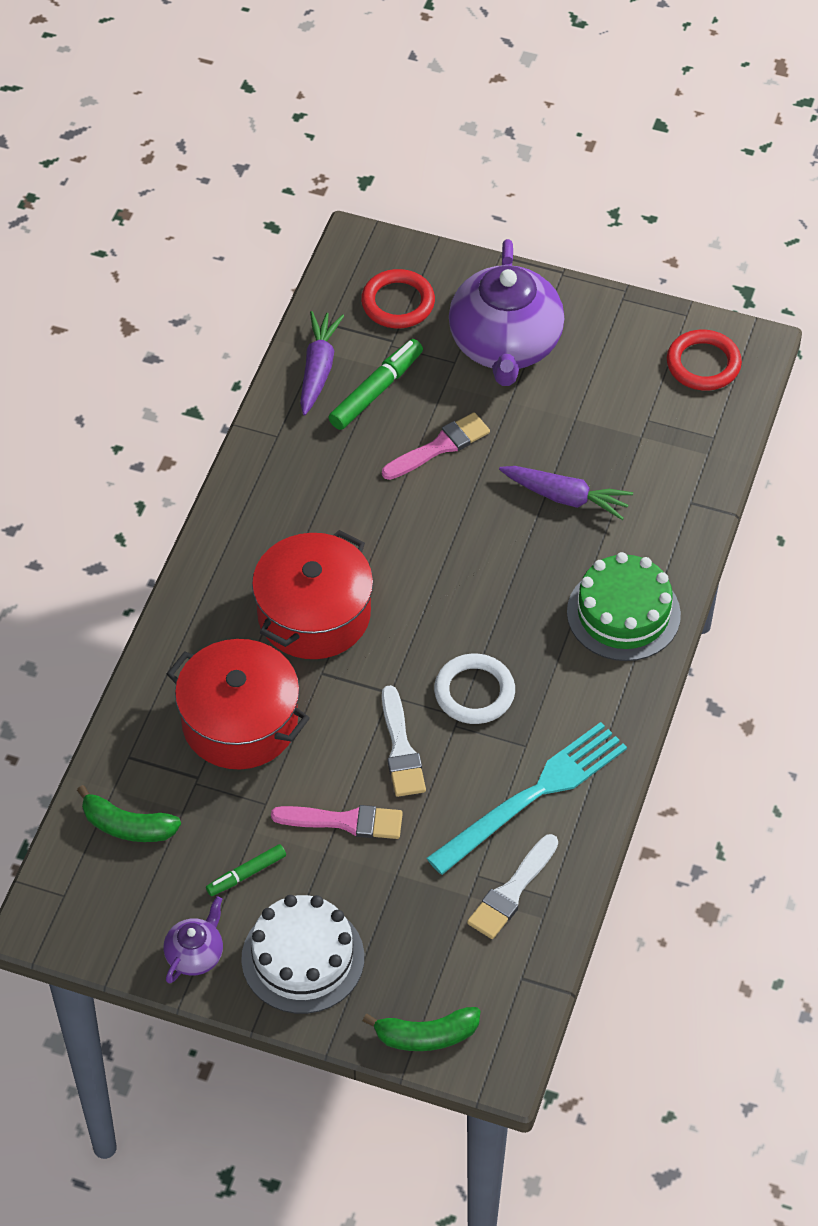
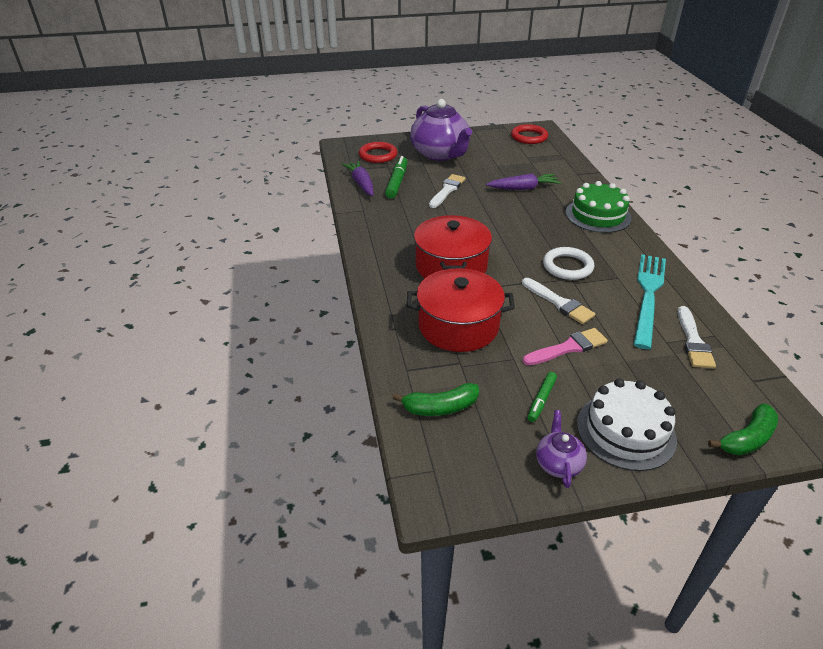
camera: 30 degrees left, 15 degrees down
(440, 446) = (447, 190): pink brush -> white brush

